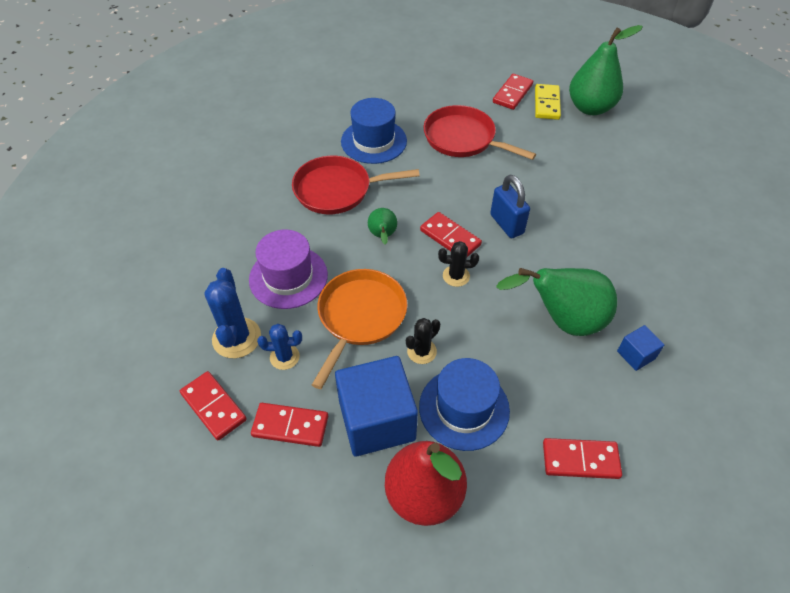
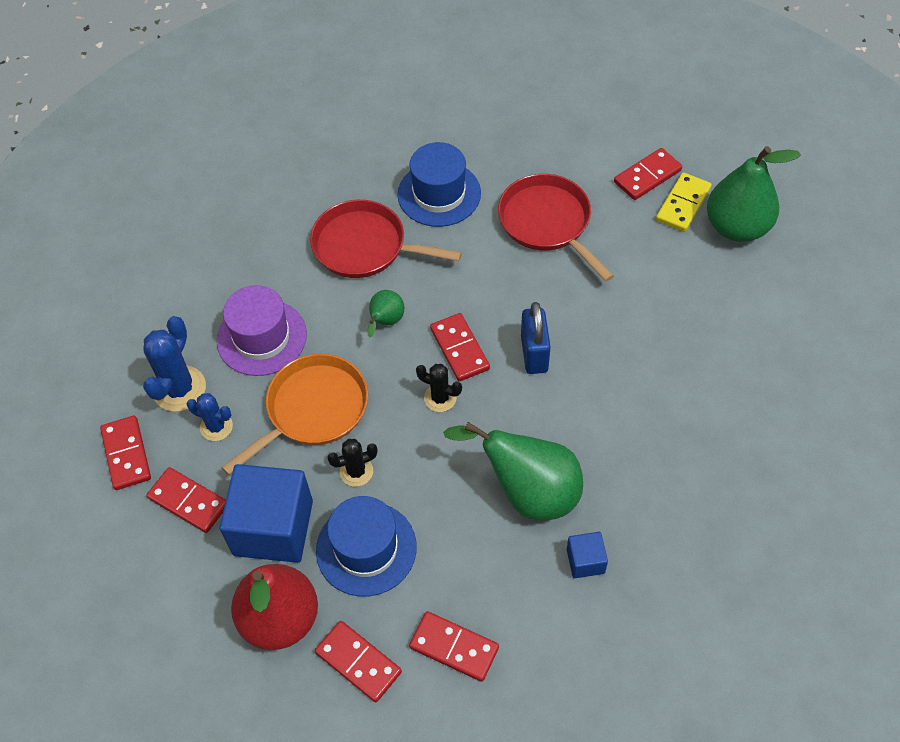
camera: 25 degrees right, 5 degrees up
(511, 505) = (358, 662): none -> red domino

